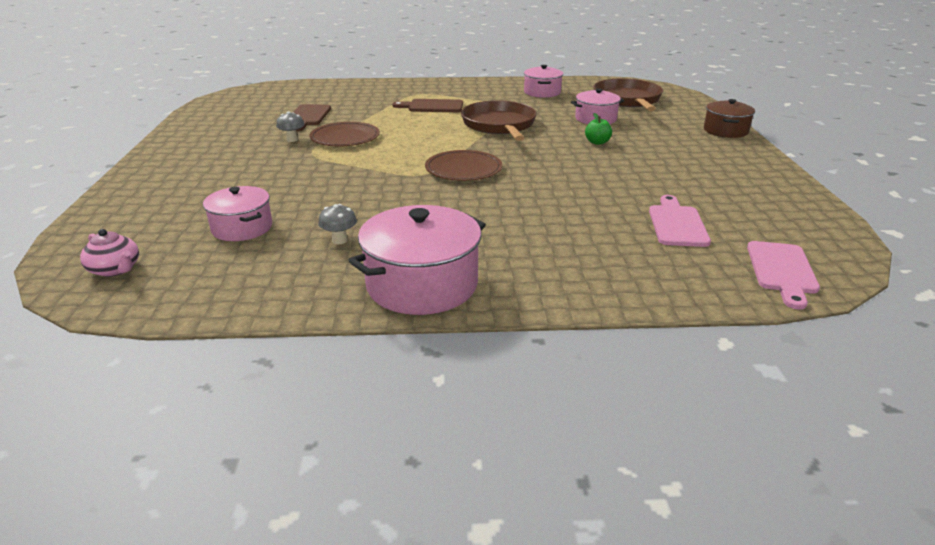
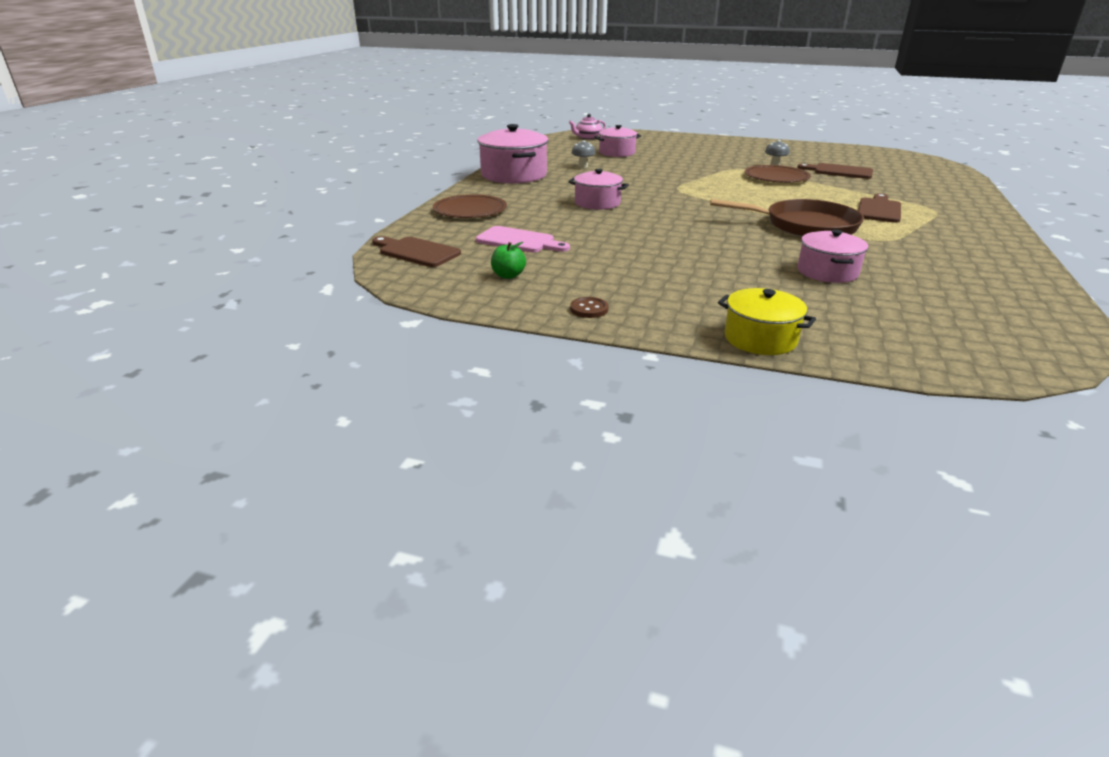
camera: 110 degrees right, 0 degrees up
(463, 169) = (682, 200): brown plate -> brown plate (470, 210)
(542, 92) = (963, 266): pink pot -> pink pot (597, 203)
(597, 142) = (734, 255): green apple -> green apple (508, 275)
(627, 100) = (933, 312): brown pan -> none
(725, 131) = (760, 338): brown pot -> yellow pot
(765, 174) = (589, 309): none -> brown button
(781, 270) = (416, 252): pink cutting board -> brown cutting board

